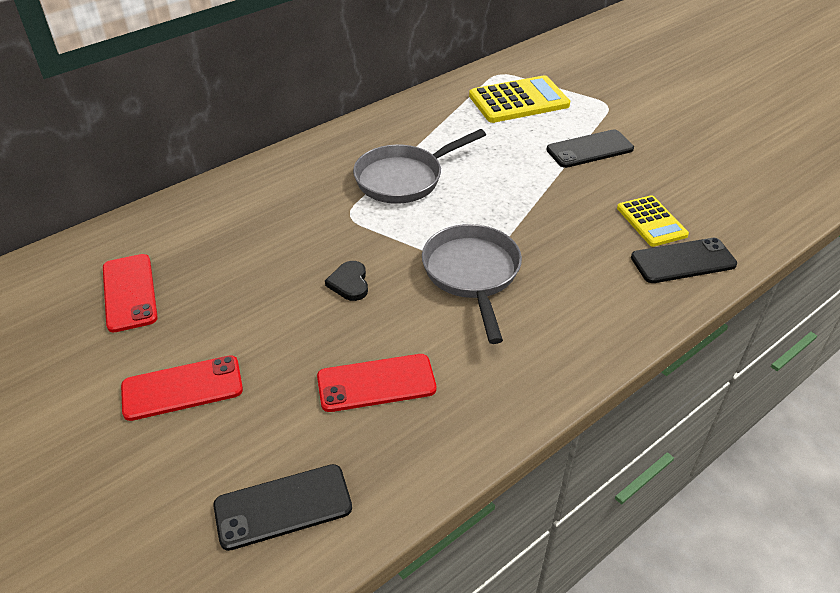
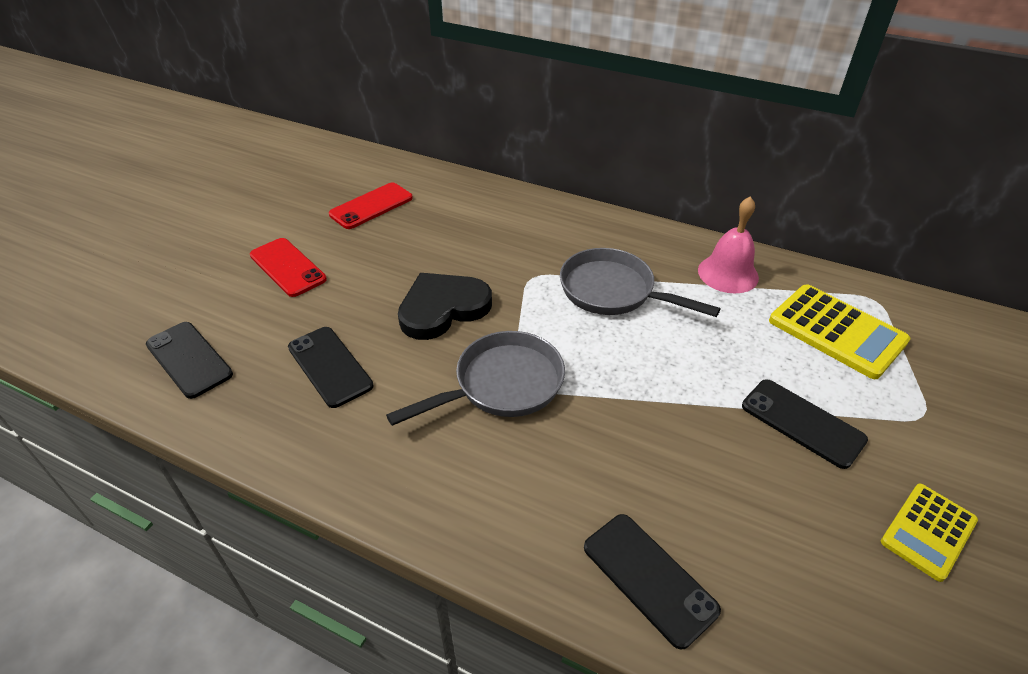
camera: 65 degrees right, 0 degrees up
(349, 283) = (443, 308): black heart -> black heart, size x2.02
(376, 383) = (329, 366): red phone -> black phone
(427, 118) = (728, 273): none -> pink bell
(651, 221) = (705, 524): yellow calculator -> yellow calculator (928, 531)

